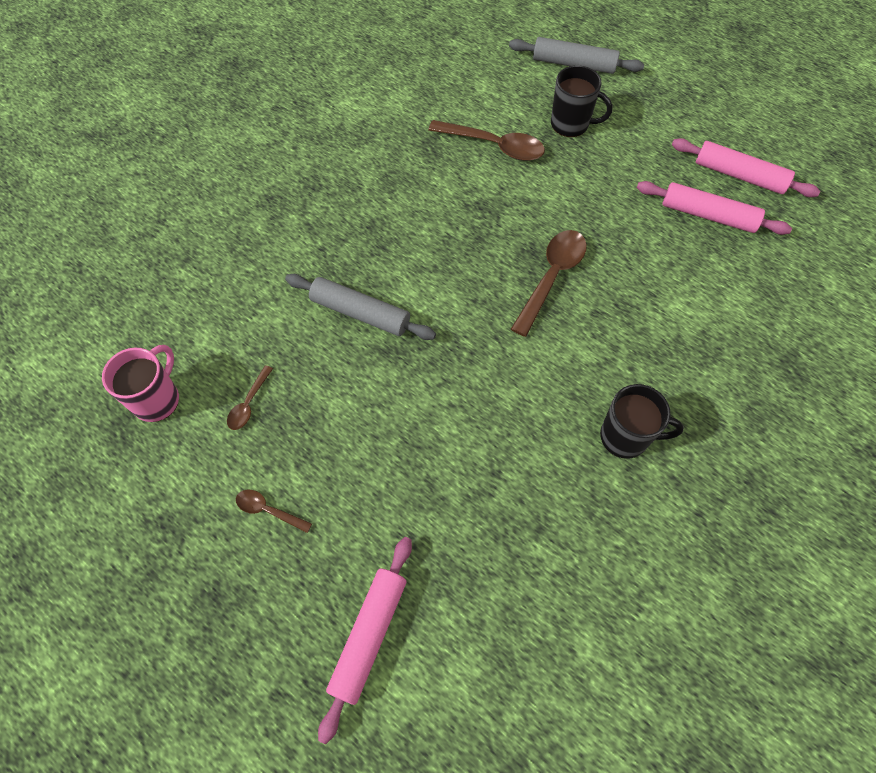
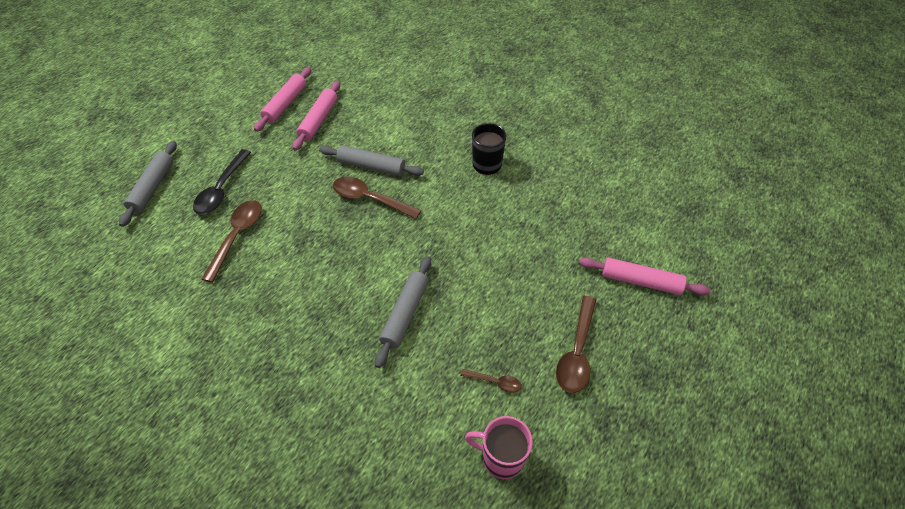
camera: 95 degrees left, 10 degrees down
(269, 510) = (577, 352): brown spoon -> brown spoon, size x1.91
(571, 124) = (222, 189): black mug -> black spoon
(614, 280) = (371, 166): none -> grey rolling pin

